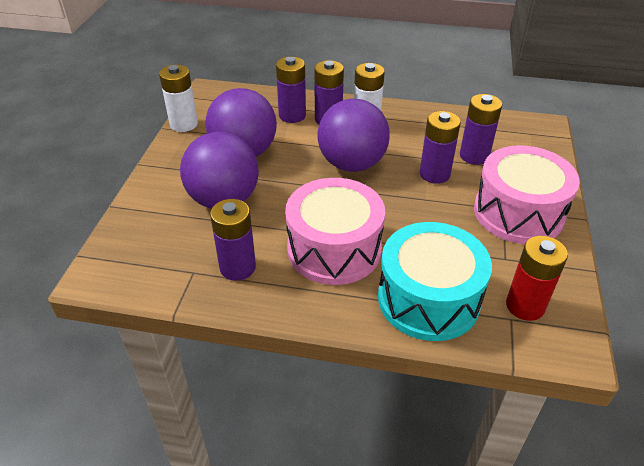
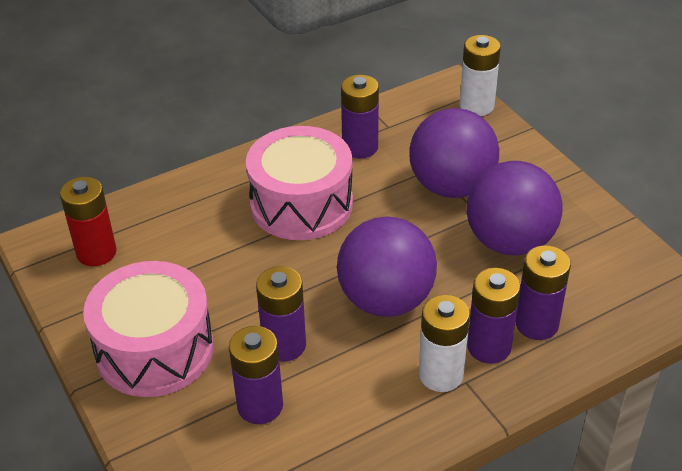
camera: 140 degrees right, 0 degrees up
(184, 124) = (622, 233): white battery -> white battery (476, 106)
(428, 299) = (183, 212): turquoise drum -> none

